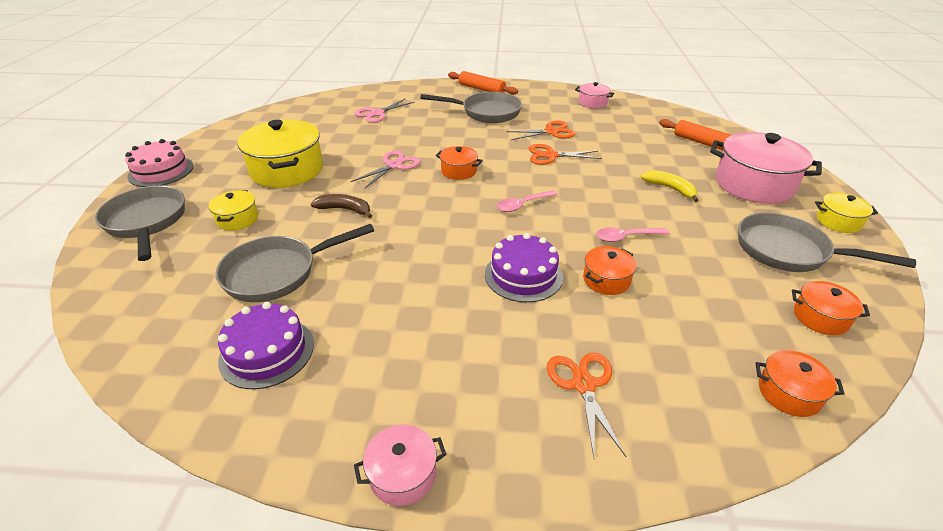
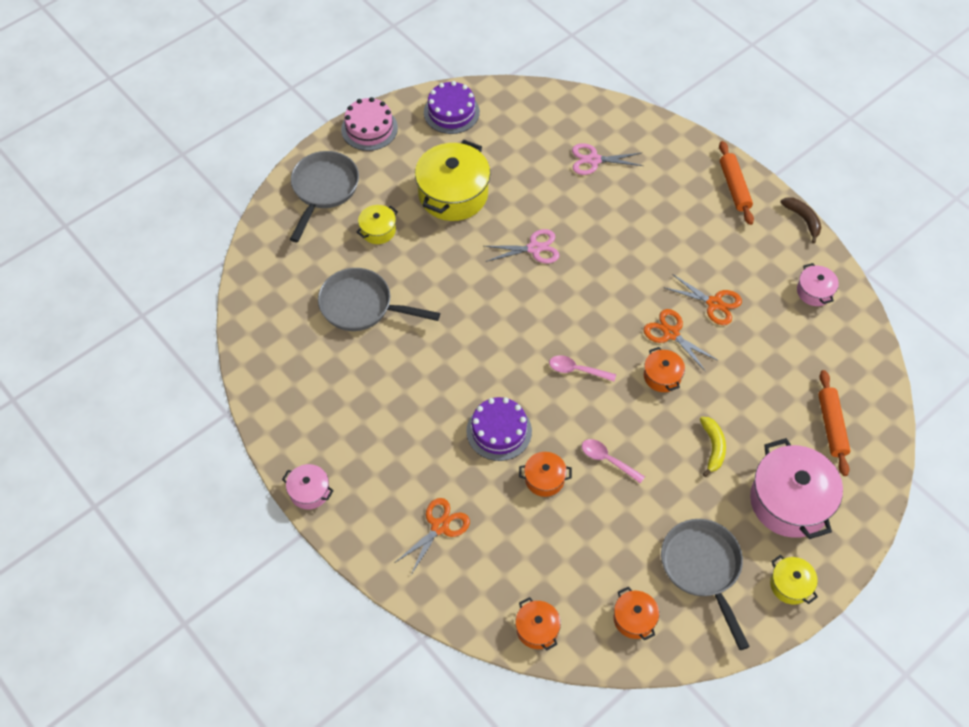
camera: 45 degrees right, 20 degrees up
(267, 352) = (310, 366): purple cake -> purple cake (451, 112)
(345, 209) = (452, 275): brown banana -> brown banana (803, 219)
(459, 171) = (575, 294): orange pot -> orange pot (662, 376)
(486, 112) = (691, 230): grey pan -> none

